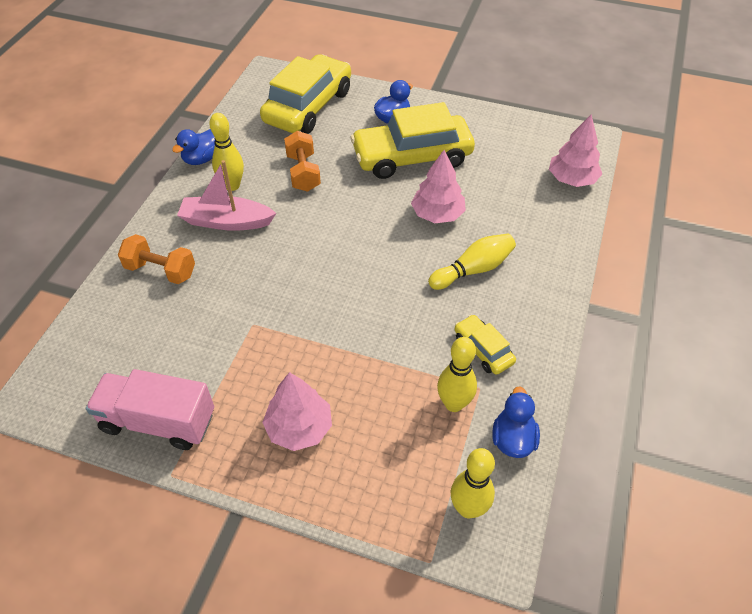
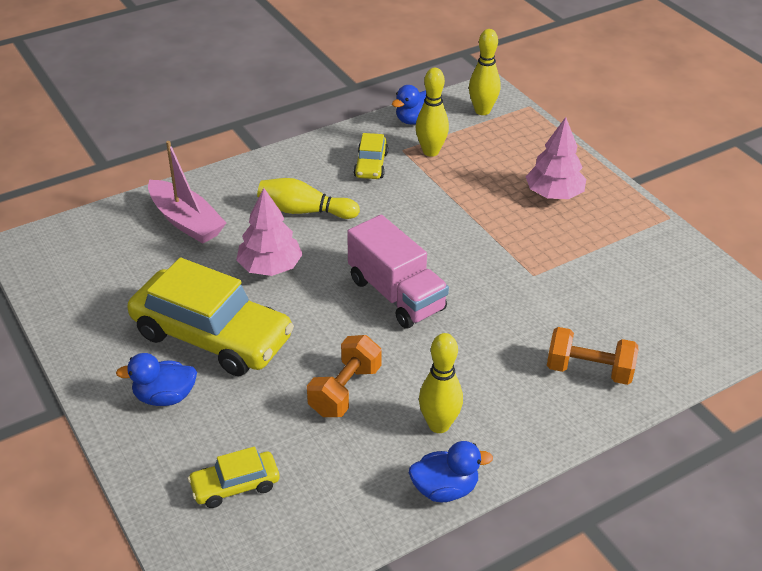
camera: 140 degrees left, 10 degrees down
(158, 421) = (662, 251): pink truck -> pink truck (396, 295)
(161, 270) = (589, 370): orange dumbbell -> orange dumbbell turned 45 degrees counterclockwise
(226, 221) = (481, 383): pink boat -> pink boat (186, 221)
(308, 106) = (235, 485): yellow car -> yellow car, size x0.47
(572, 179) = (110, 225): pink tree -> none

